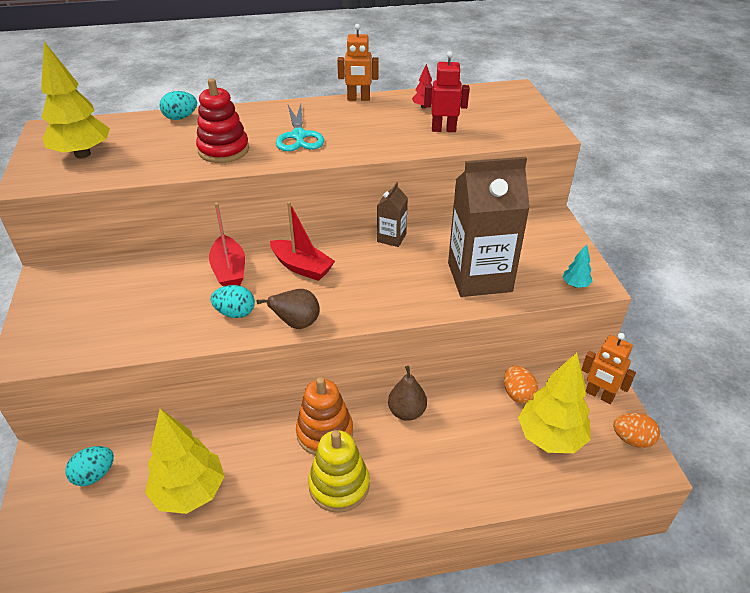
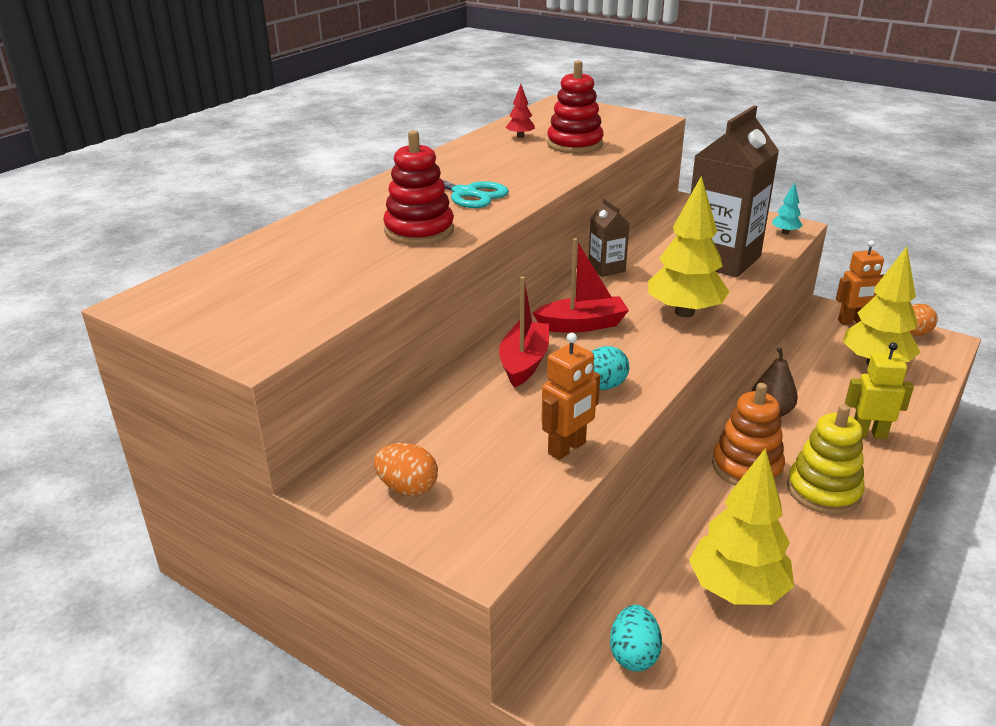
camera: 45 degrees left, 10 degrees down
(82, 154) = (261, 300): yellow tree -> yellow tree (684, 312)
(180, 118) = (299, 228): turquoise egg -> none
(229, 270) = (524, 363): red boat -> red boat turned 105 degrees counterclockwise
(297, 324) = (667, 362): brown pear -> none
(358, 99) = (449, 151): orange robot -> orange robot (567, 448)
(441, 478) = (868, 434): none -> yellow robot
(443, 129) = (575, 144): red robot -> red stacking toy
(518, 394) = (811, 352): orange egg -> orange egg (407, 488)

